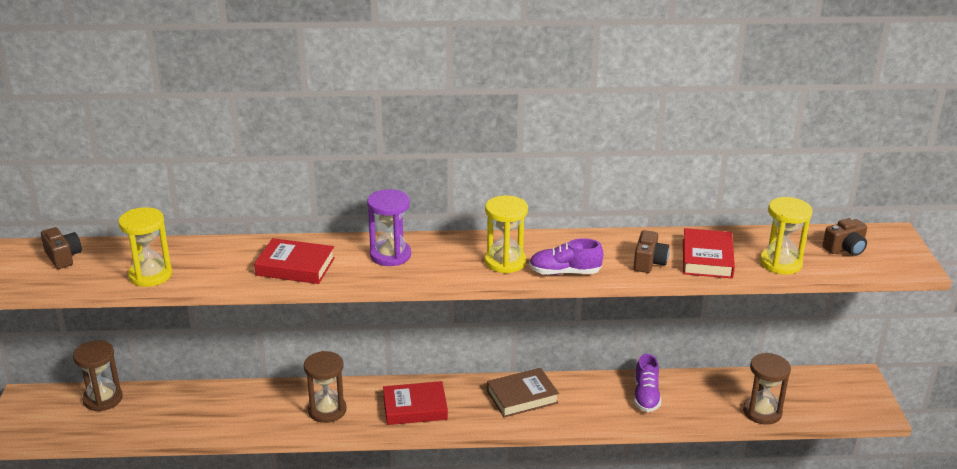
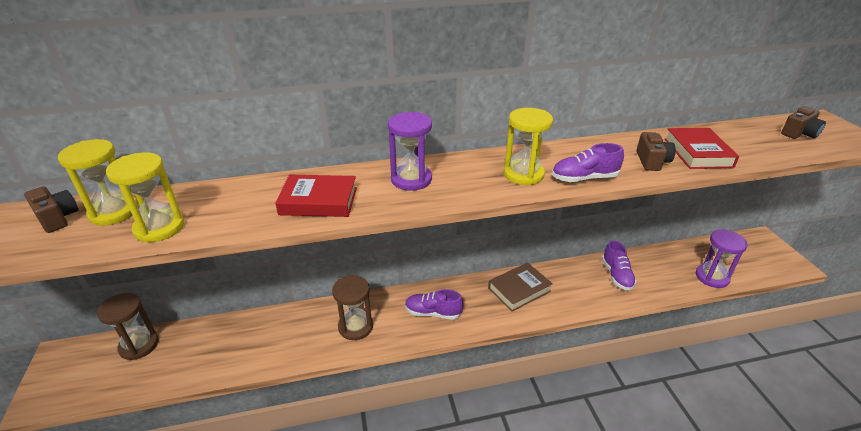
camera: 10 degrees left, 5 degrees up
(415, 408) = (433, 313): red book -> purple shoe
(762, 412) = (712, 277): brown hourglass -> purple hourglass
(780, 263) = (761, 151): yellow hourglass -> yellow hourglass (114, 212)

